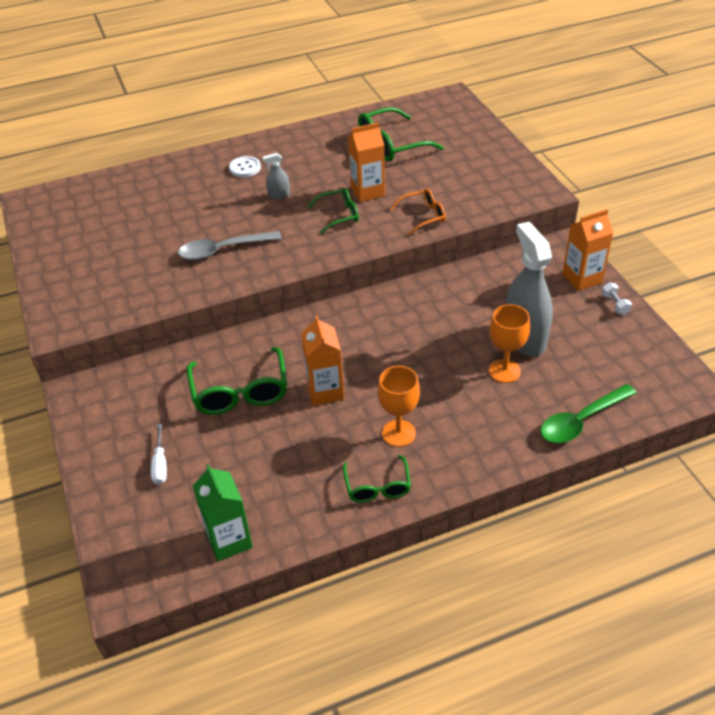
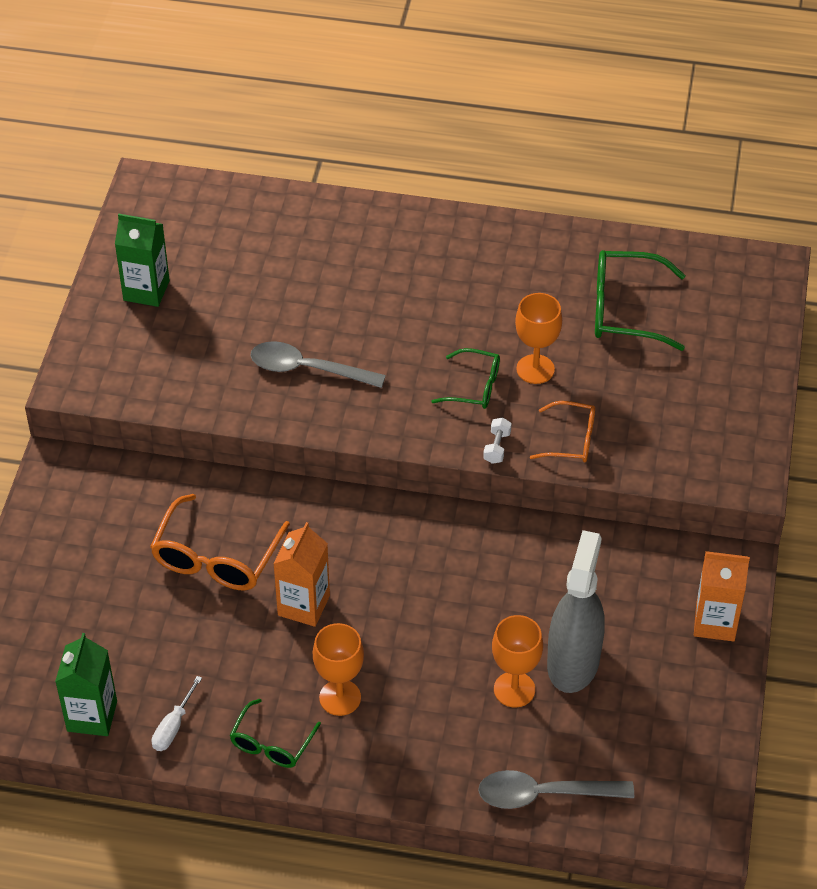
camera: 30 degrees right, 5 degrees up
(73, 254) = (146, 290): none -> green carton
(160, 465) = (82, 598): white screwdriver -> white screwdriver (173, 727)
(240, 392) = (216, 558): green glasses -> orange glasses
(245, 168) = (419, 257): white button -> none
(279, 195) = (428, 320): grey spray bottle -> none
(367, 192) = (535, 369): orange carton -> orange goblet
(581, 421) = (544, 794): green spoon -> grey spoon
(615, 304) = (721, 678): white dumbbell -> white dumbbell (497, 447)

